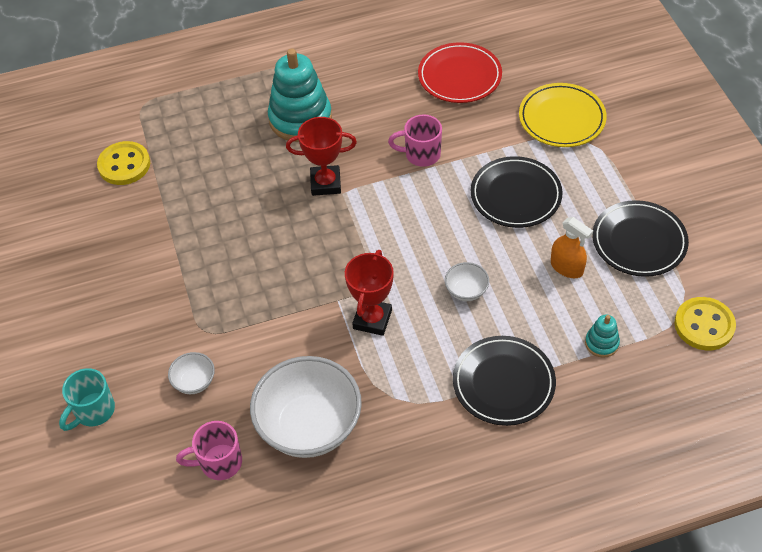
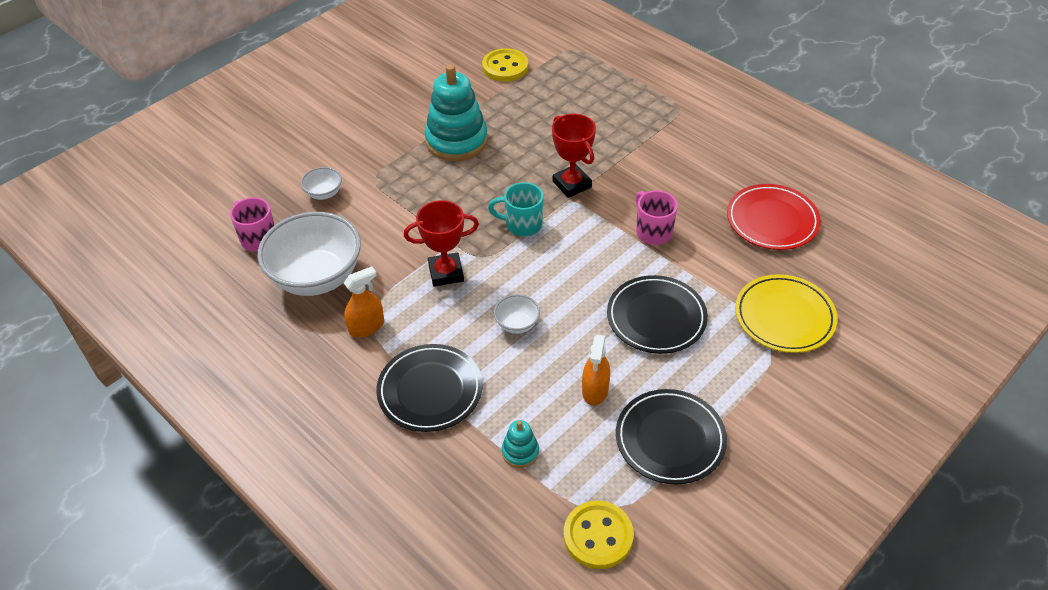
camera: 60 degrees right, 5 degrees down
(93, 411) = (270, 153): turquoise mug -> turquoise mug (522, 224)
(300, 119) = (631, 140): turquoise stacking toy -> turquoise stacking toy (456, 141)
(400, 406) = (366, 327): none -> orange spray bottle

